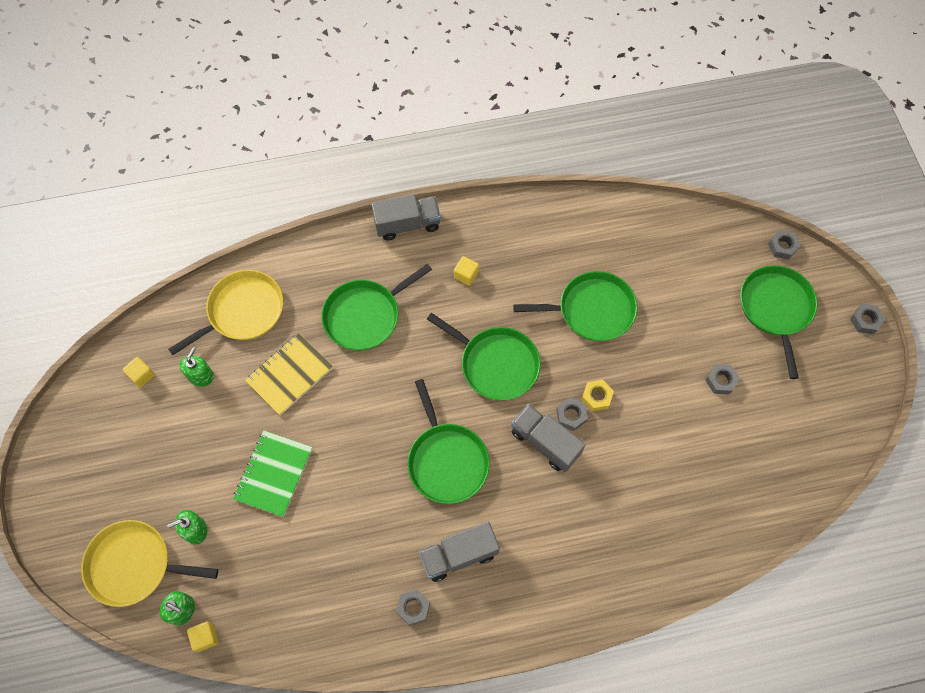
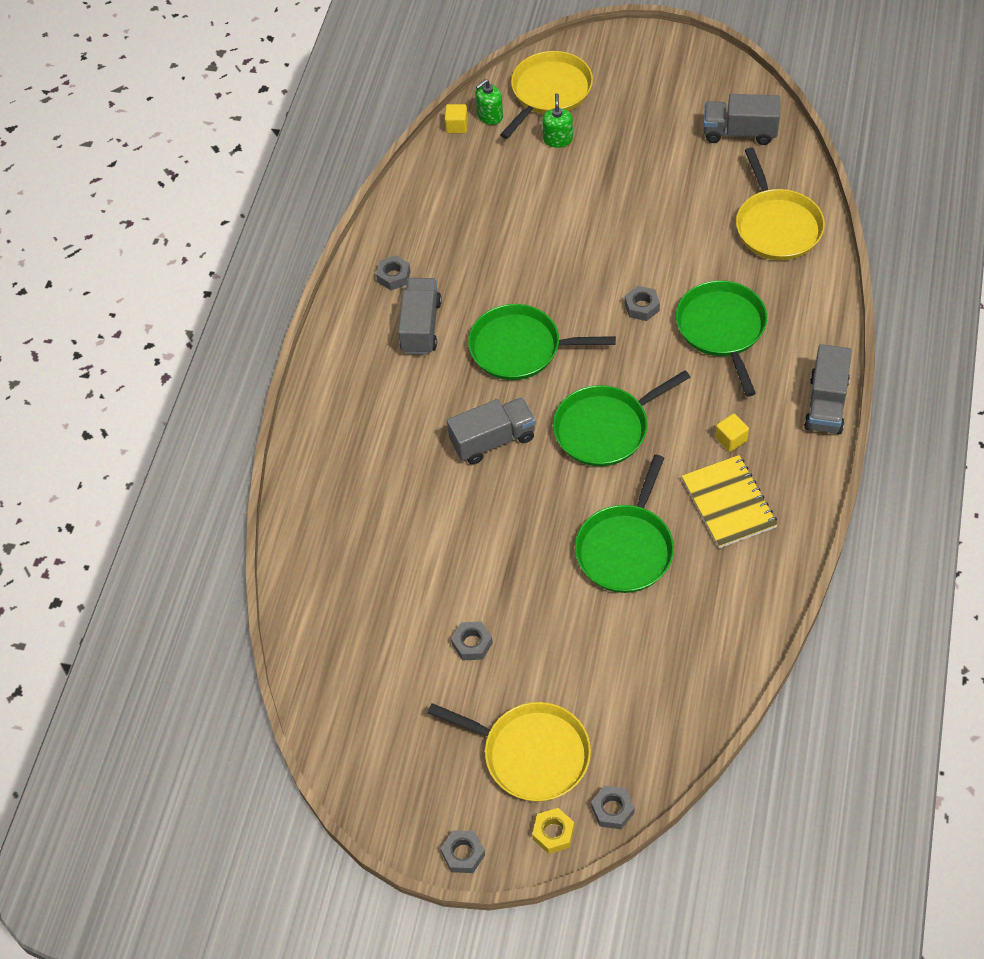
camera: 120 degrees right, 10 degrees down
(142, 375) = (739, 132): yellow cube -> grey truck
(201, 376) = (716, 176): green soap dispenser -> none
(274, 474) = (581, 208): green notebook -> none
(290, 375) = (682, 246): yellow notebook -> yellow notebook (728, 503)
(571, 415) = (510, 476): grey nut -> grey nut (642, 307)
(596, 397) = (518, 509): yellow nut -> yellow nut (553, 833)
(775, 308) = (531, 754): green pan -> yellow pan

